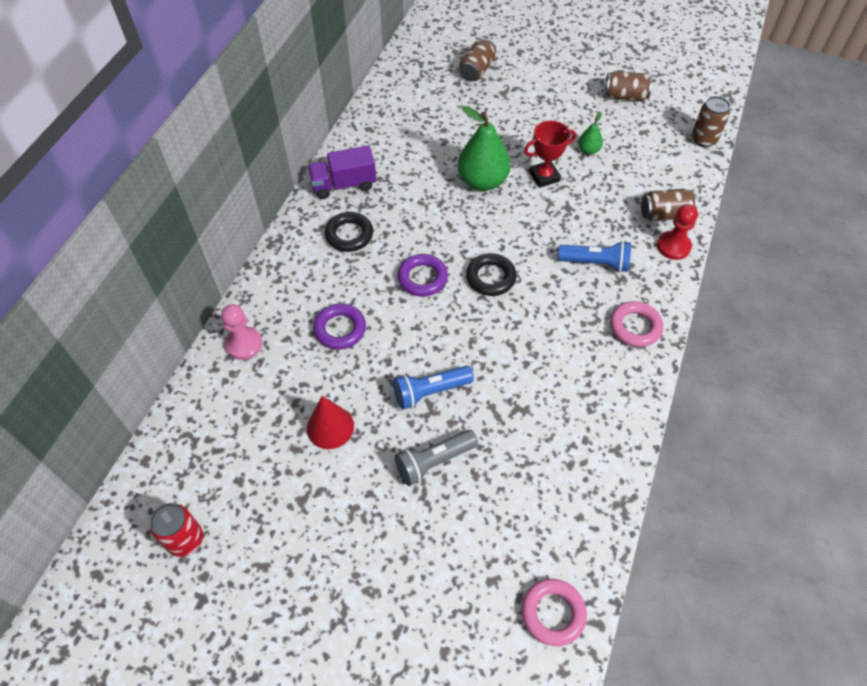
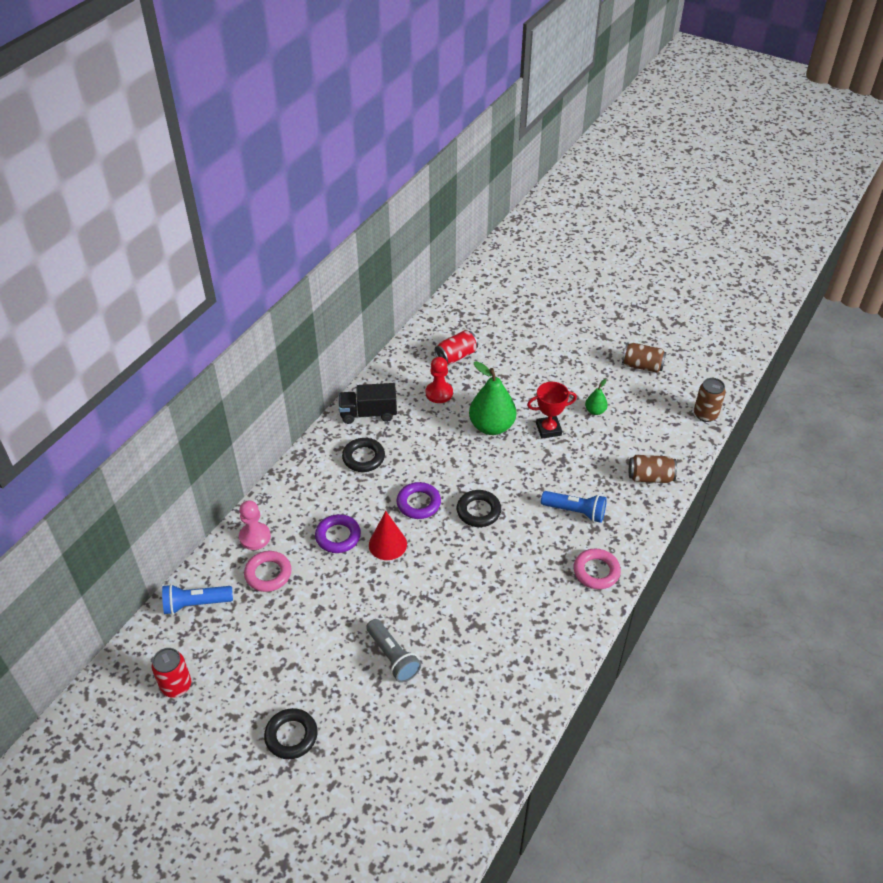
camera: 10 degrees right, 10 degrees down
(330, 427) = (312, 615): red cone -> red cone (387, 544)
(336, 578) = (291, 736): none -> black ring
(344, 185) = (368, 413): purple truck -> black truck
(426, 109) = (456, 356): none -> red can
(430, 392) = (403, 599): blue flashlight -> blue flashlight (196, 604)
(434, 461) = (393, 657): grey flashlight -> grey flashlight turned 105 degrees counterclockwise
(476, 70) = (511, 326): brown can -> none
(553, 613) = (463, 793): pink ring -> pink ring (268, 574)
(673, 246) = (650, 506): red pawn -> red pawn (439, 393)

